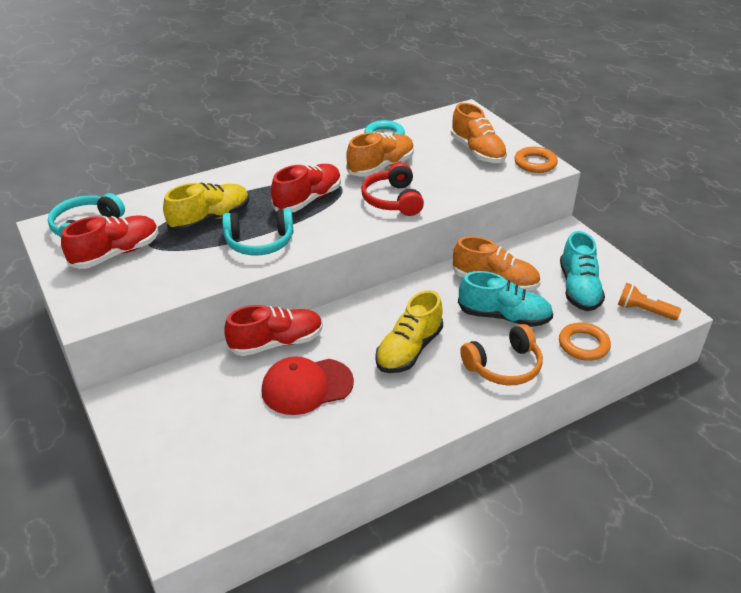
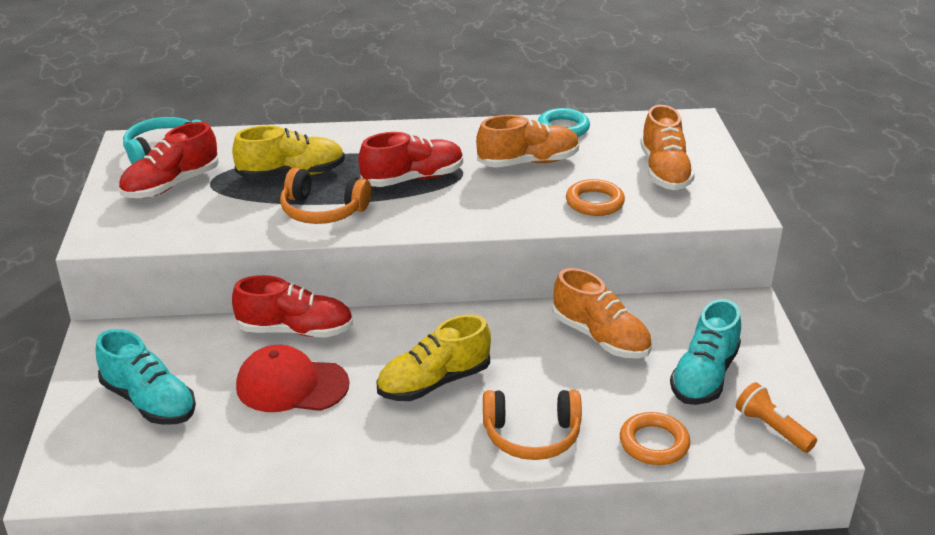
camera: 25 degrees right, 5 degrees down
(116, 254) = (171, 185): red shoe -> red shoe turned 150 degrees clockwise
(259, 242) = (322, 211): turquoise headphones -> orange headphones
(392, 200) = (509, 203): red headphones -> none
(504, 317) = (578, 380): turquoise shoe -> turquoise shoe (149, 401)
(535, 163) = (728, 202): orange ring -> orange ring (594, 202)

